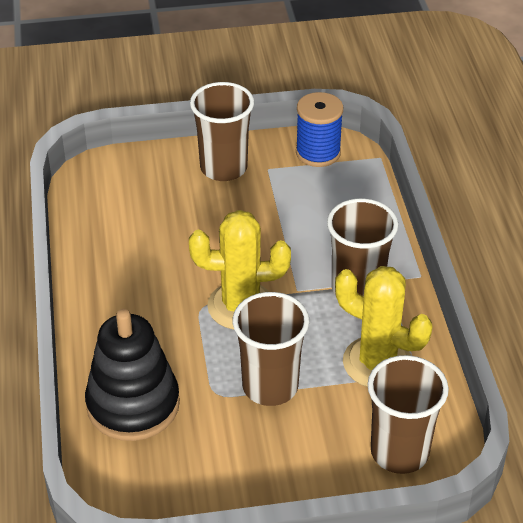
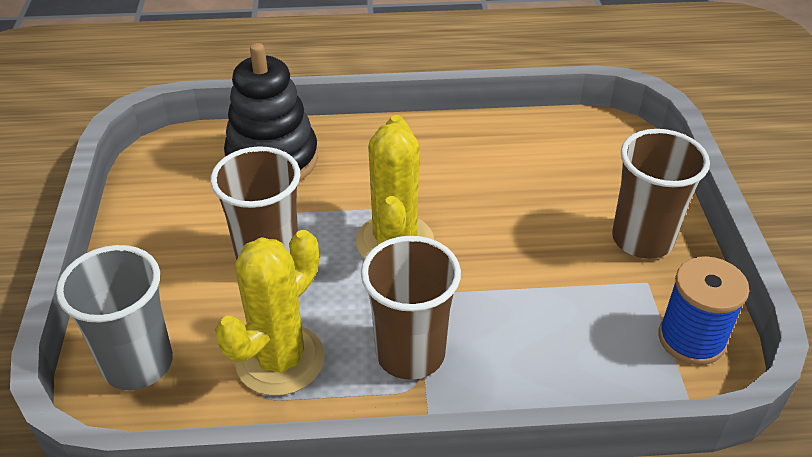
camera: 95 degrees right, 0 degrees up
(399, 452) = (138, 364): brown cup -> grey cup

